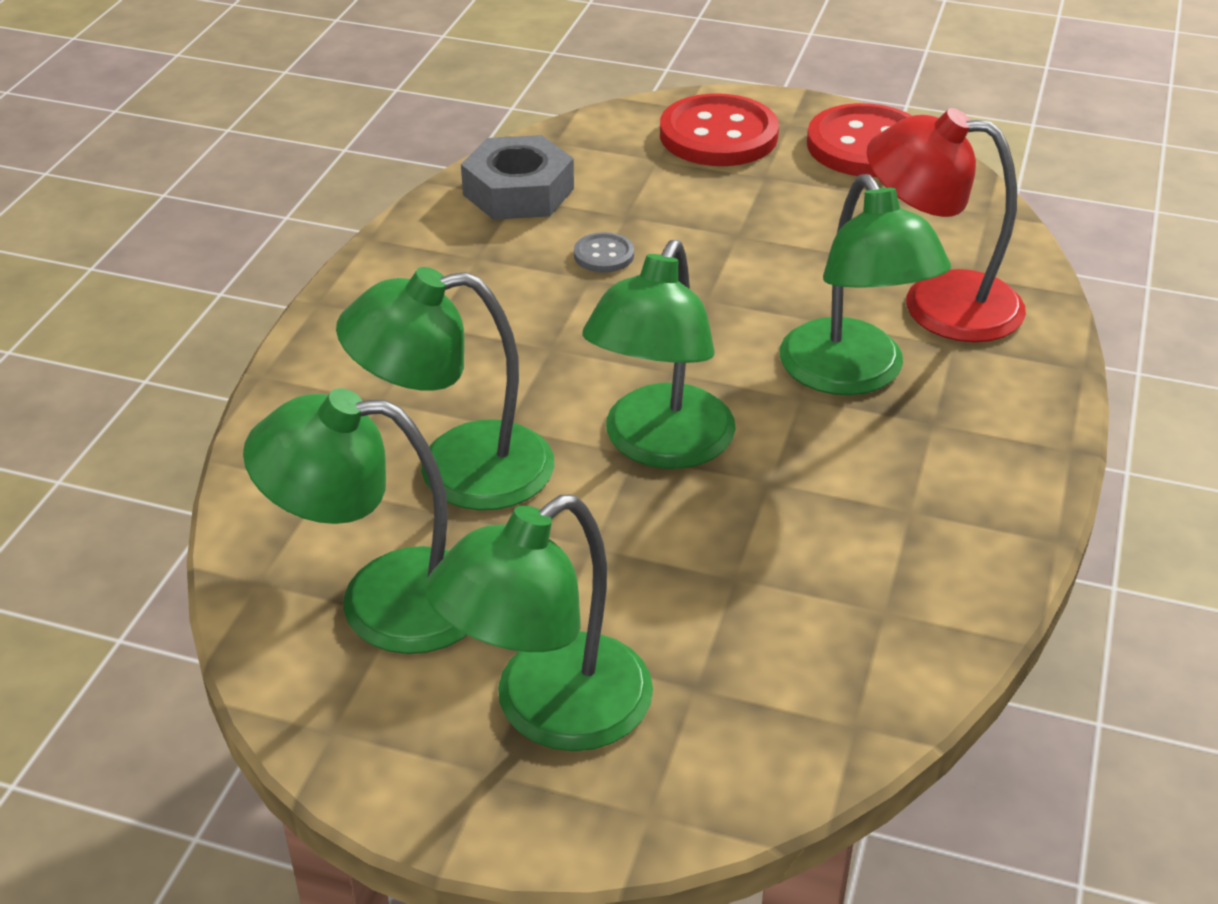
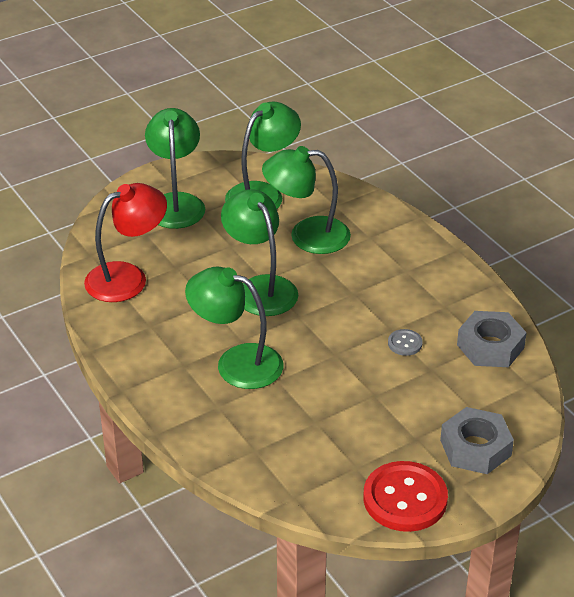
camera: 130 degrees right, 0 degrees up
(457, 470) = (307, 236): green lamp -> green lamp turned 120 degrees counterclockwise
(718, 135) = (475, 448): red button -> grey nut
(937, 303) = (249, 422): red lamp -> red lamp (127, 277)

